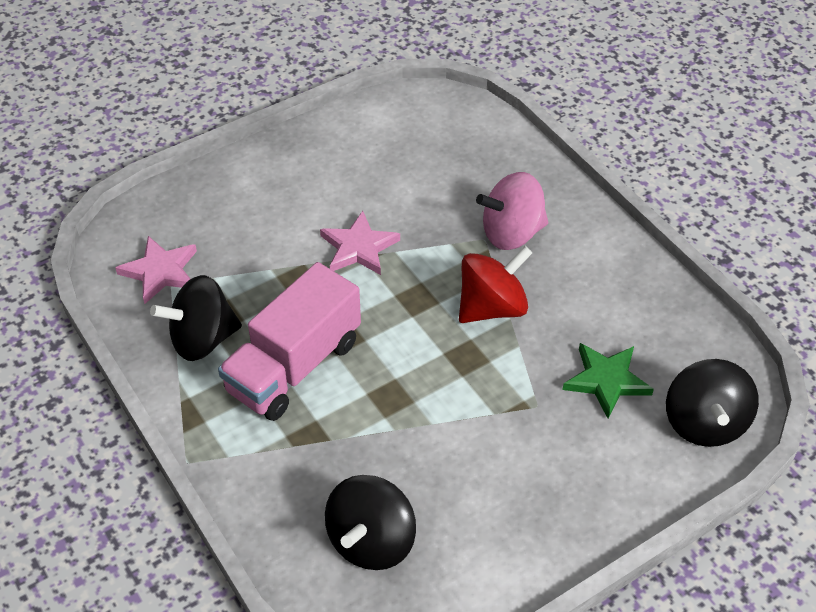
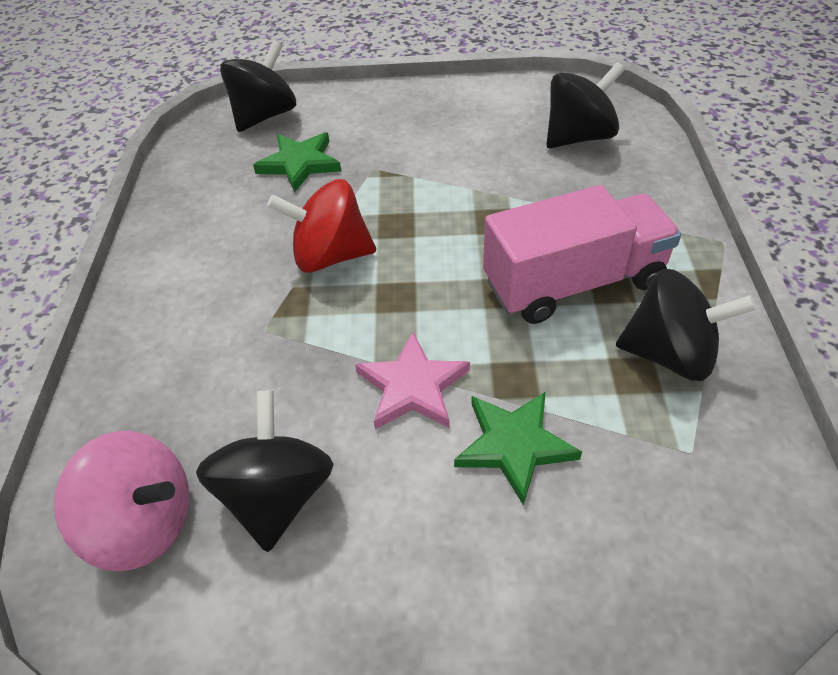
camera: 145 degrees left, 0 degrees up
(160, 272) = (702, 478): pink star -> none
(276, 243) = (514, 445): none -> green star
(389, 168) = (277, 495): none -> black spinning top
(512, 233) = (230, 322): pink spinning top -> pink spinning top (144, 523)

